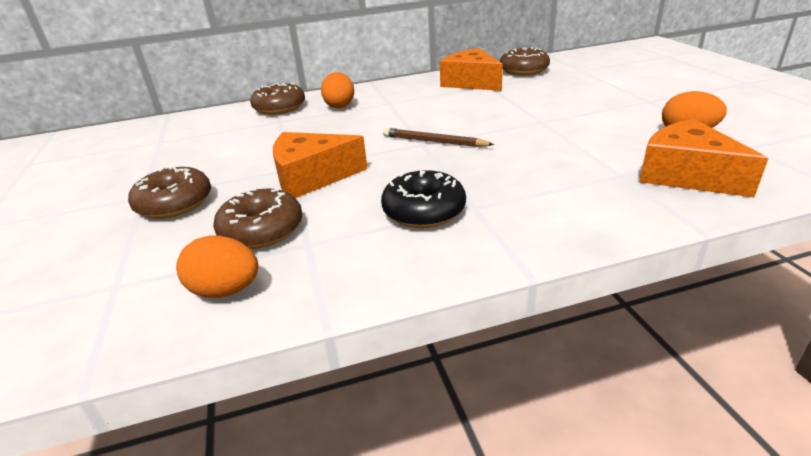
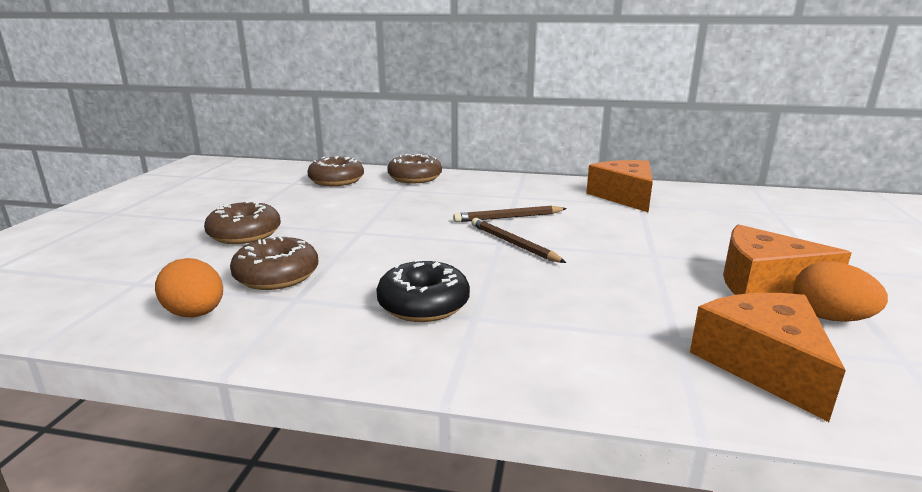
camera: 25 degrees right, 10 degrees down
(312, 177) = (367, 244): orange cheese -> orange cheese (764, 283)
(340, 105) = (468, 188): orange egg -> none
(403, 121) = (508, 217): none -> brown pencil
(524, 70) = (701, 197): brown donut -> brown donut (336, 180)

